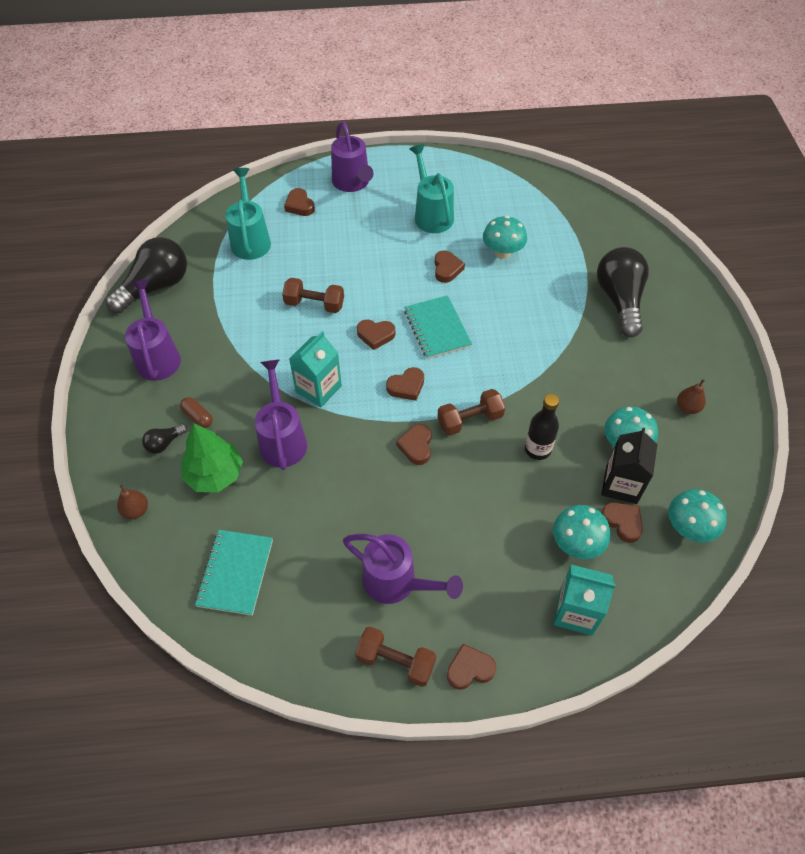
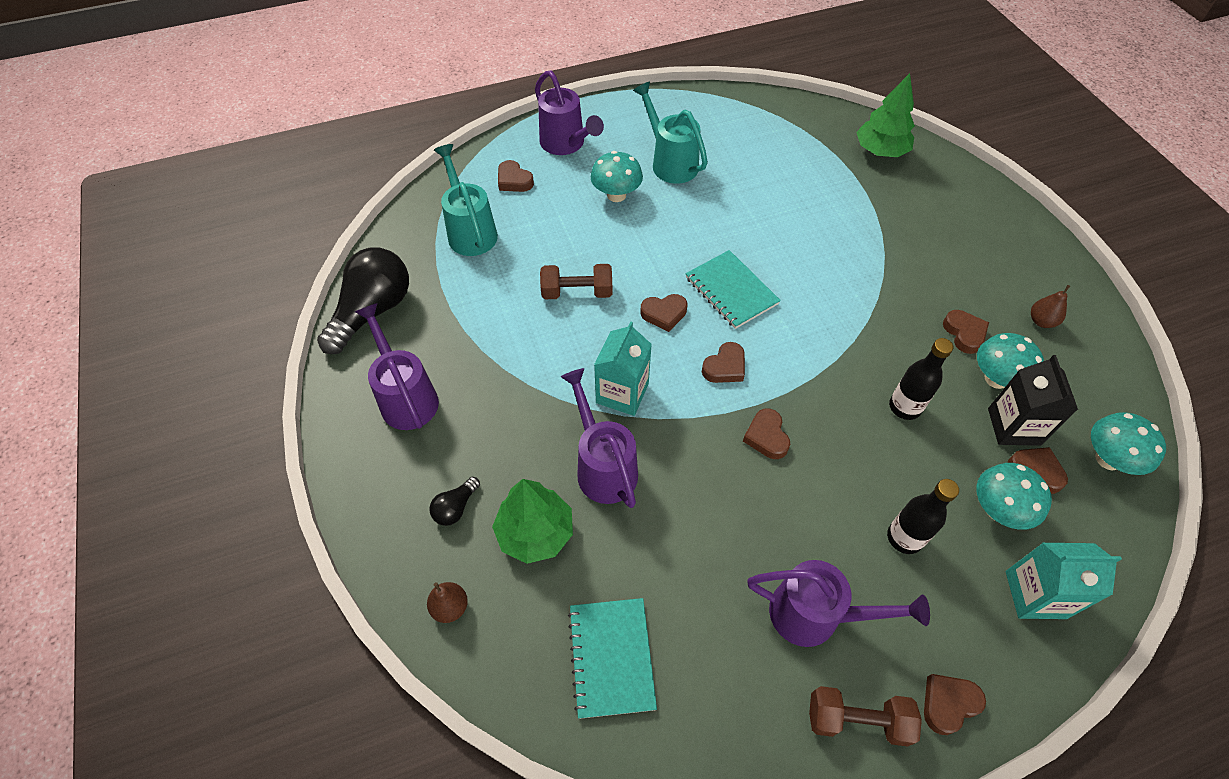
camera: 15 degrees left, 0 degrees up
(198, 417) = (486, 463): brown capsule -> none
(447, 269) = (713, 220): brown heart -> brown heart (964, 333)
(470, 420) = (814, 390): brown dumbbell -> none
(491, 545) = (904, 538): none -> black bottle
(502, 252) = (767, 190): turquoise mushroom -> turquoise mushroom (616, 195)
(615, 238) = (880, 151): none -> green tree
(619, 300) = (915, 217): black light bulb -> none

